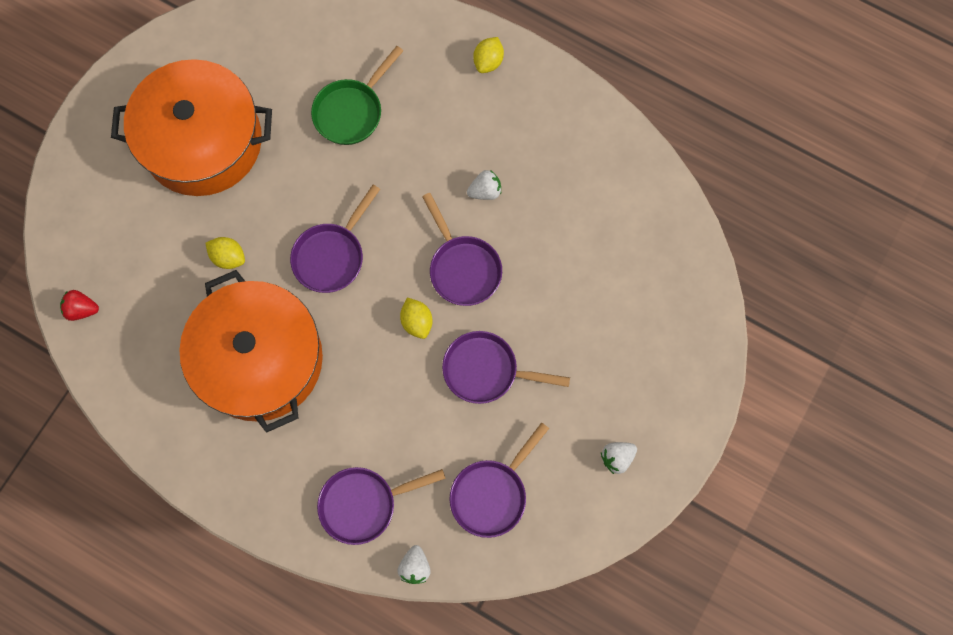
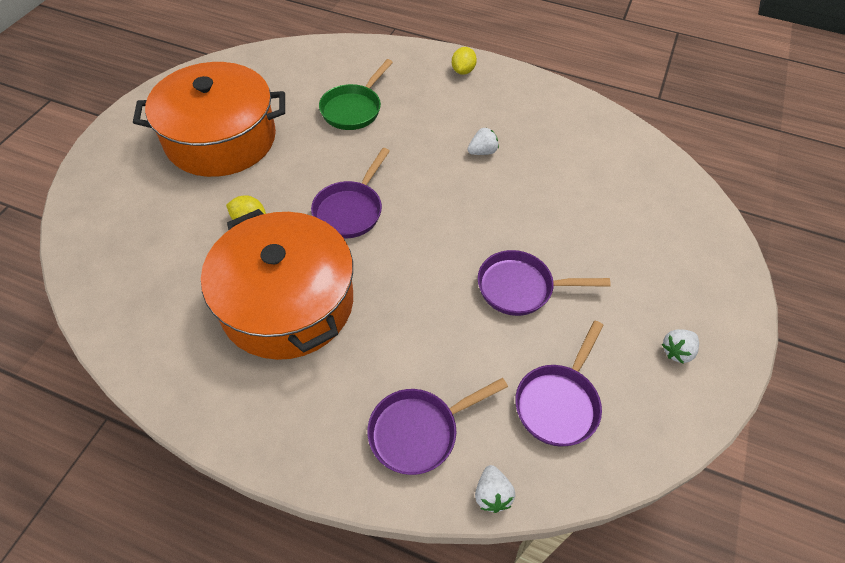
camera: 10 degrees left, 20 degrees down
(82, 309) = (97, 278): red strawberry -> none
(417, 322) = (442, 254): yellow lemon -> none
(463, 268) = (476, 208): purple pan -> none

